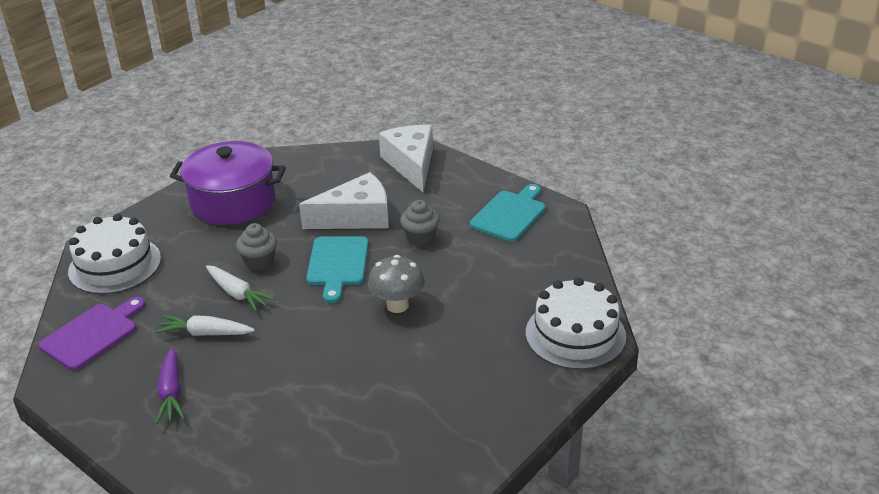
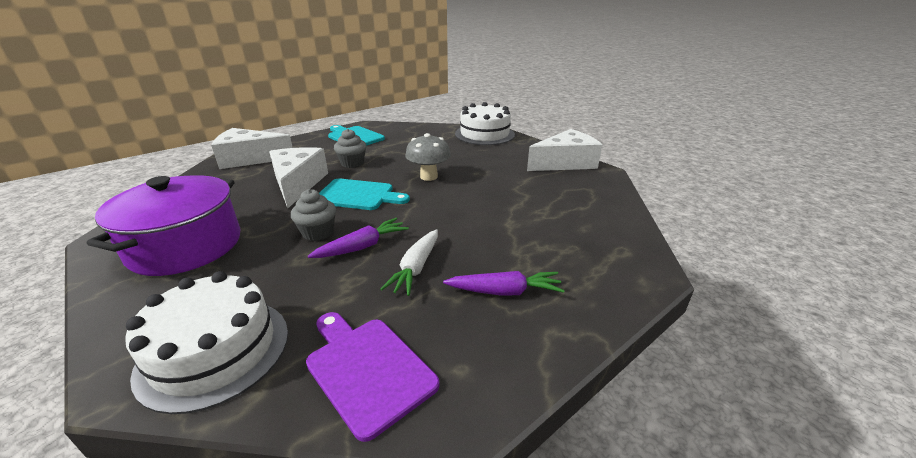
camera: 80 degrees left, 5 degrees down
(237, 294) = (362, 247): white carrot -> purple carrot
(482, 433) = (565, 163): none -> white cheese

